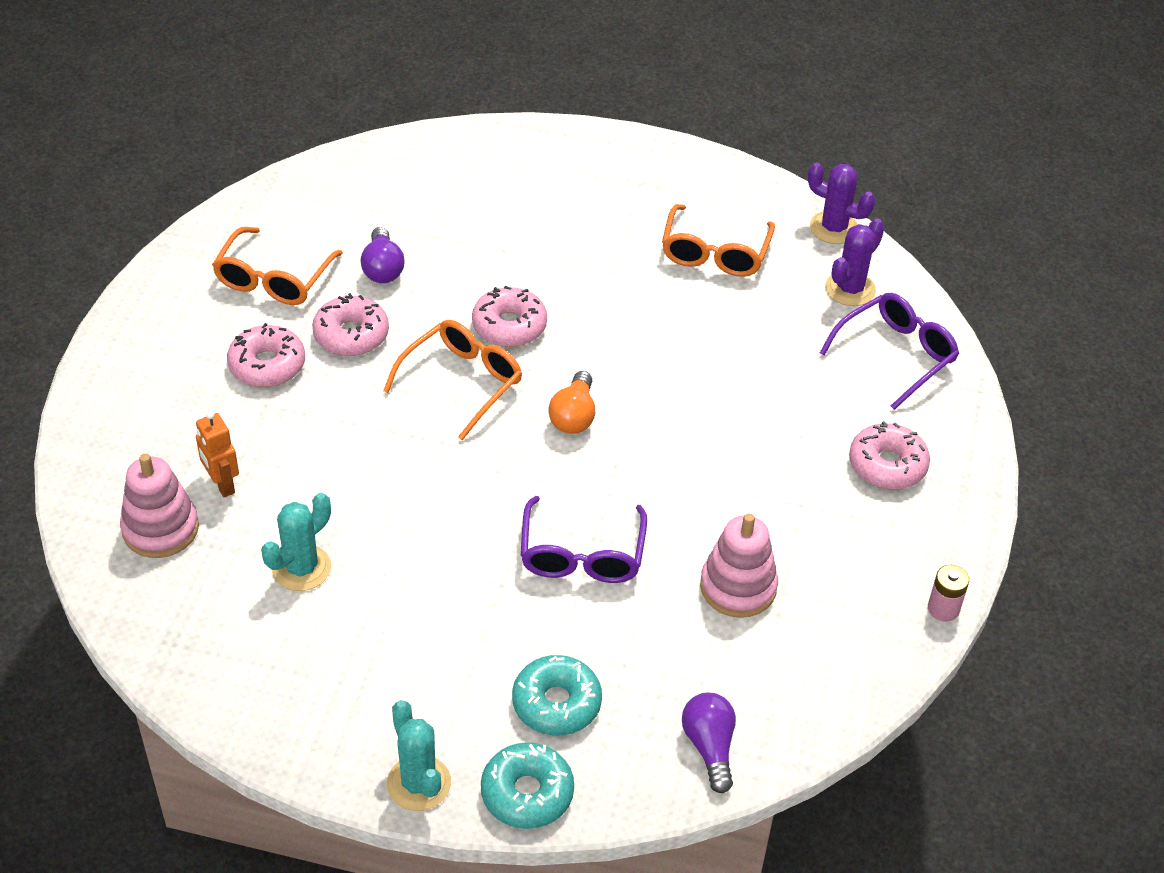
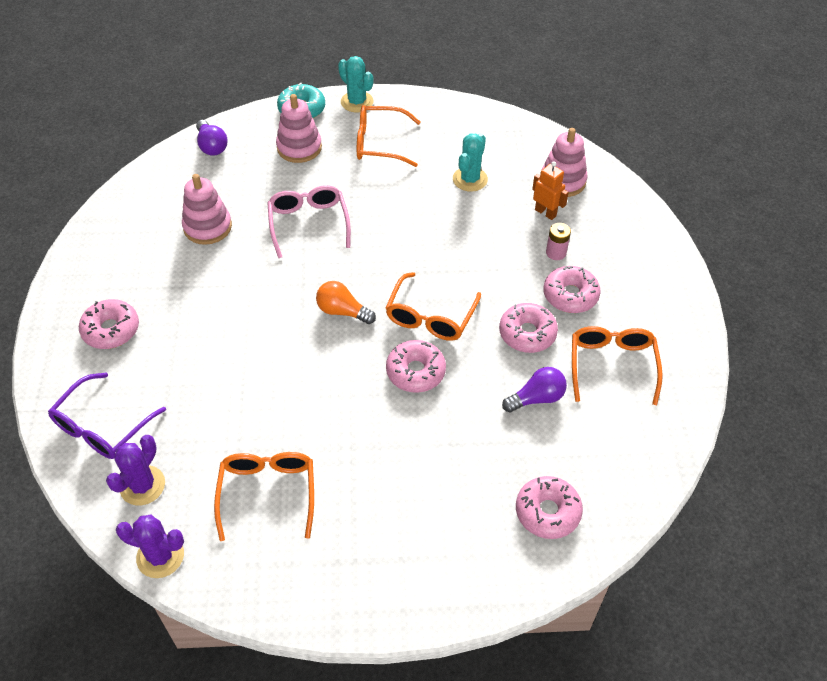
camera: 165 degrees right, 5 degrees up
(382, 268) = (536, 398): purple light bulb -> purple light bulb turned 90 degrees clockwise
(414, 676) = (380, 143): none -> orange glasses
(433, 175) = (547, 512): none -> pink donut
(556, 703) = (299, 148): turquoise donut -> pink stacking toy
(574, 416) = (342, 311): orange light bulb -> orange light bulb turned 60 degrees counterclockwise
(582, 553) = (309, 224): purple glasses -> pink glasses
(943, 609) = (76, 243): pink battery -> pink battery (556, 253)

